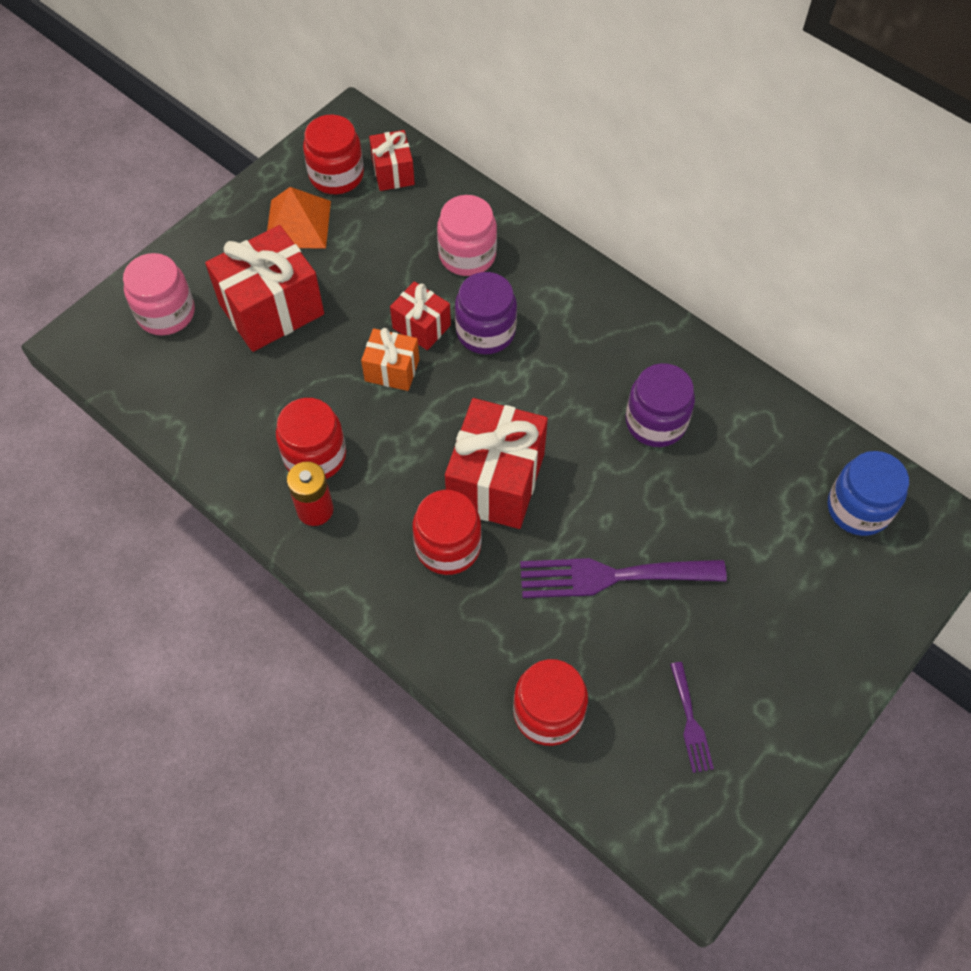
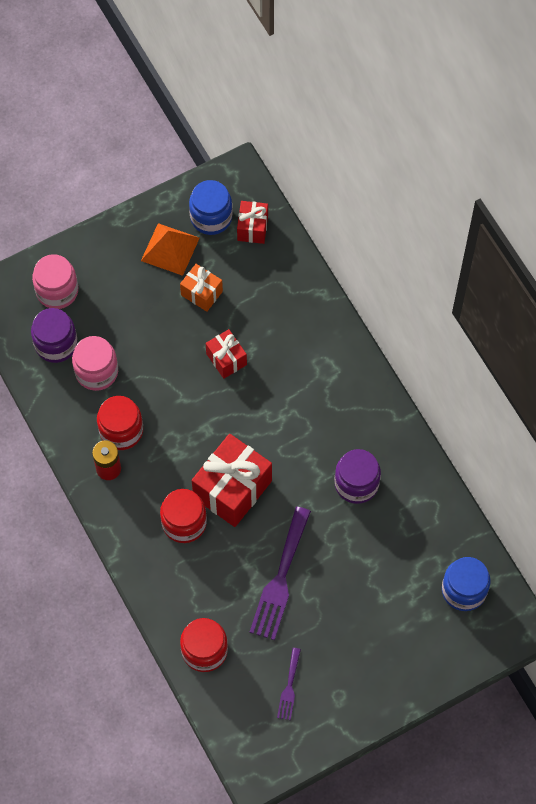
camera: 20 degrees right, 5 degrees up
(272, 309) = (129, 312): red gift -> none
(336, 175) = (211, 217): red jar -> blue jar
(392, 370) = (194, 385): orange gift -> orange gift (201, 293)
(467, 255) = (279, 313): pink jar -> pink jar (96, 372)
(485, 331) = (269, 378): purple jar -> purple jar (56, 344)
(611, 576) = (280, 579): purple fork -> purple fork turned 90 degrees counterclockwise

